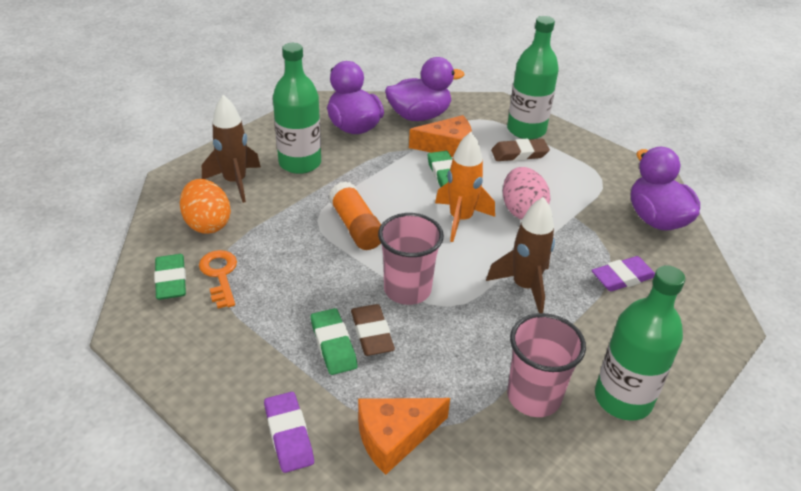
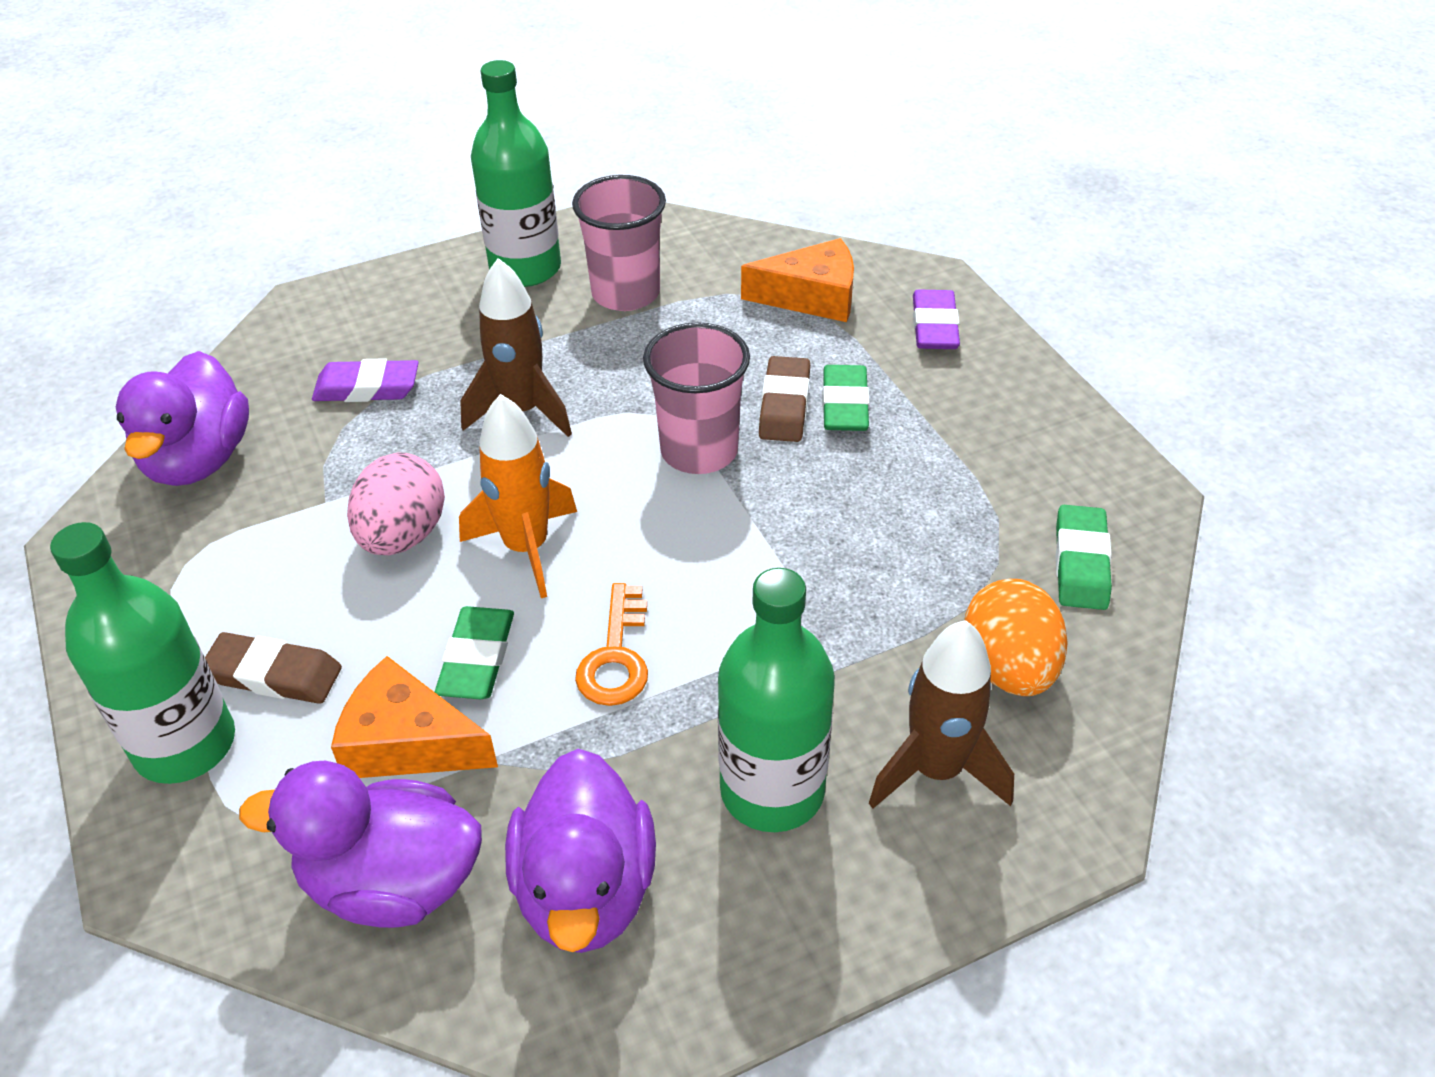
camera: 155 degrees left, 5 degrees up
(220, 275) = (995, 551): orange key -> orange key (616, 656)
(356, 227) = (724, 584): orange glue stick -> none

